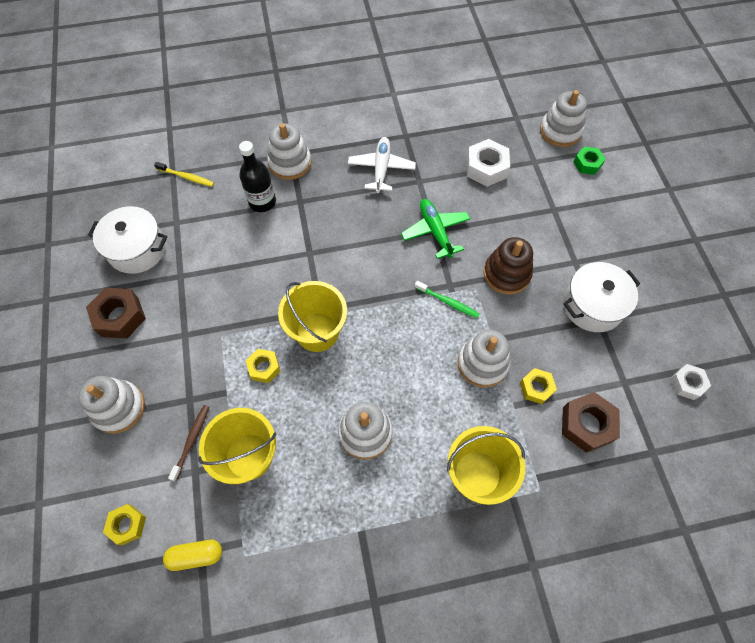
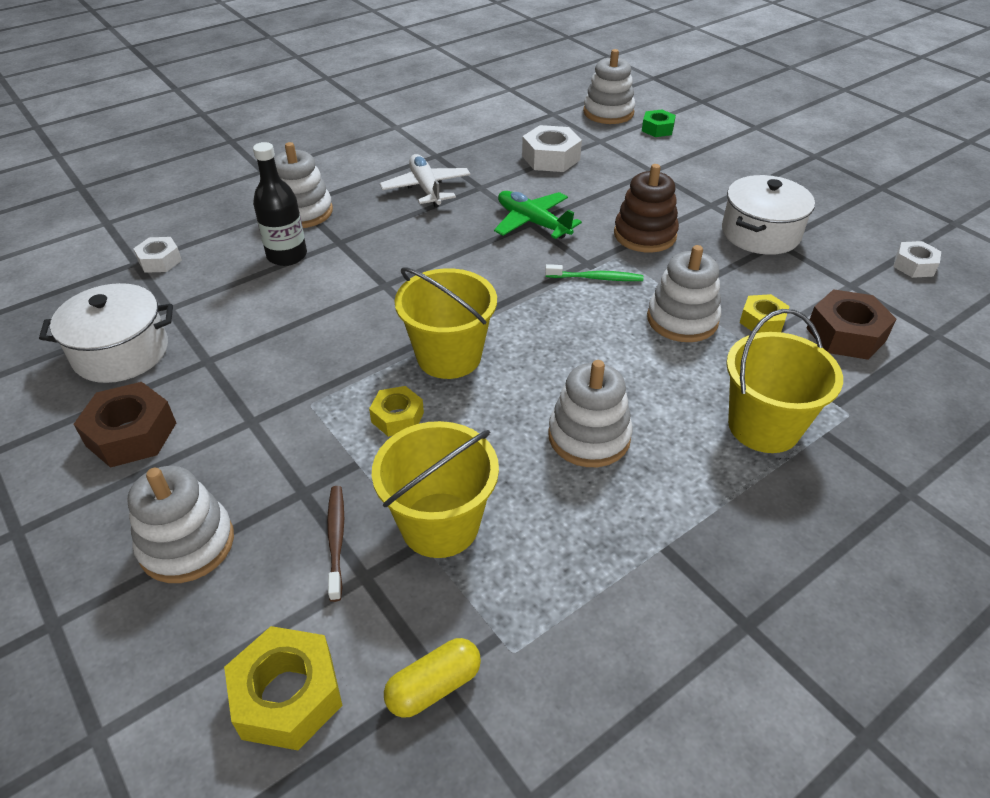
camera: 25 degrees left, 20 degrees down
(127, 525) = (287, 695): yellow nut -> yellow nut, size x1.60
(186, 177) = (160, 261): yellow toothbrush -> white nut

